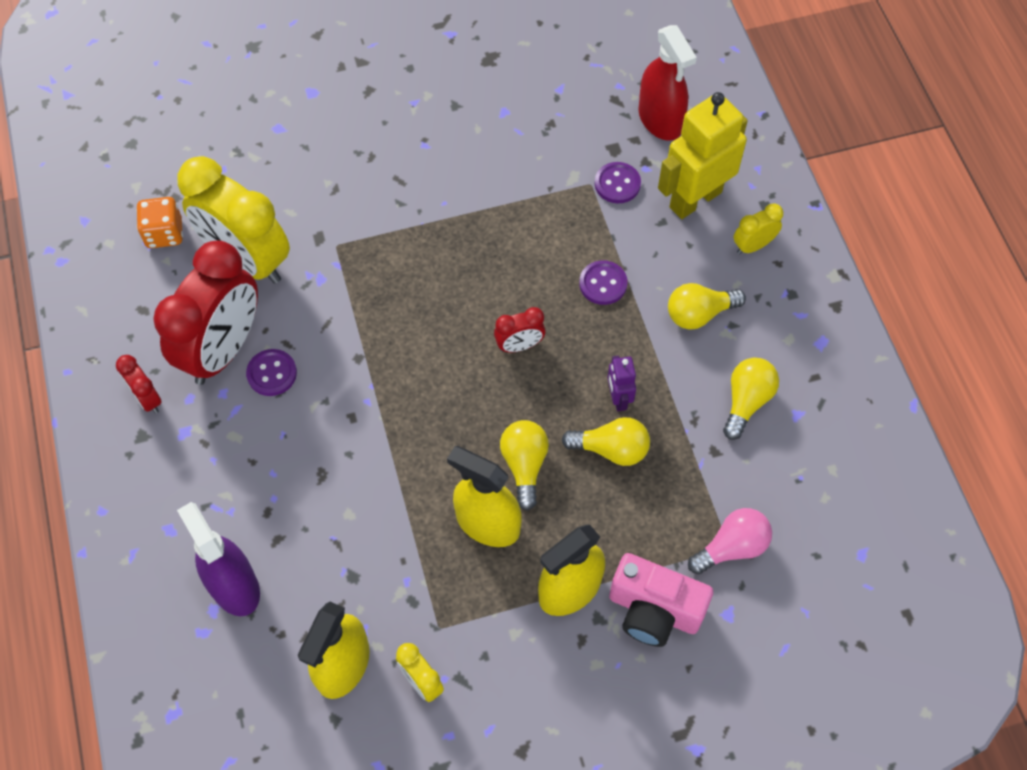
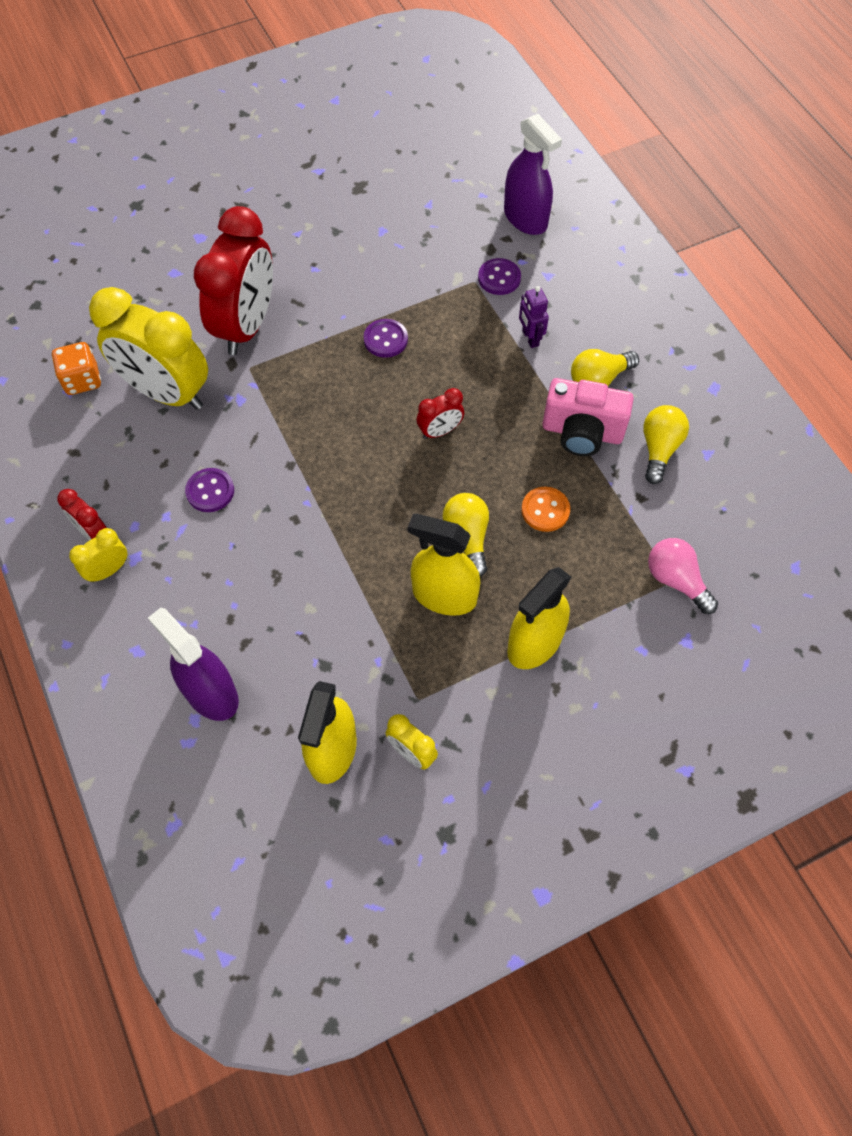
camera: 10 degrees left, 0 degrees up
(223, 349) = (159, 476): red clock -> red clock (246, 326)
(603, 284) = (505, 366): purple button -> purple button (385, 339)
(611, 449) = (545, 510): yellow light bulb -> orange button
(618, 398) = (542, 464): purple robot -> purple robot (530, 338)
(654, 610) = (617, 649): pink camera -> pink camera (582, 432)
(660, 119) = (525, 218): red spray bottle -> purple spray bottle
(695, 199) = (572, 281): yellow robot -> none
(731, 547) = (676, 580): pink light bulb -> pink light bulb turned 90 degrees counterclockwise
(753, 246) = (633, 314): yellow clock -> yellow clock (108, 570)

